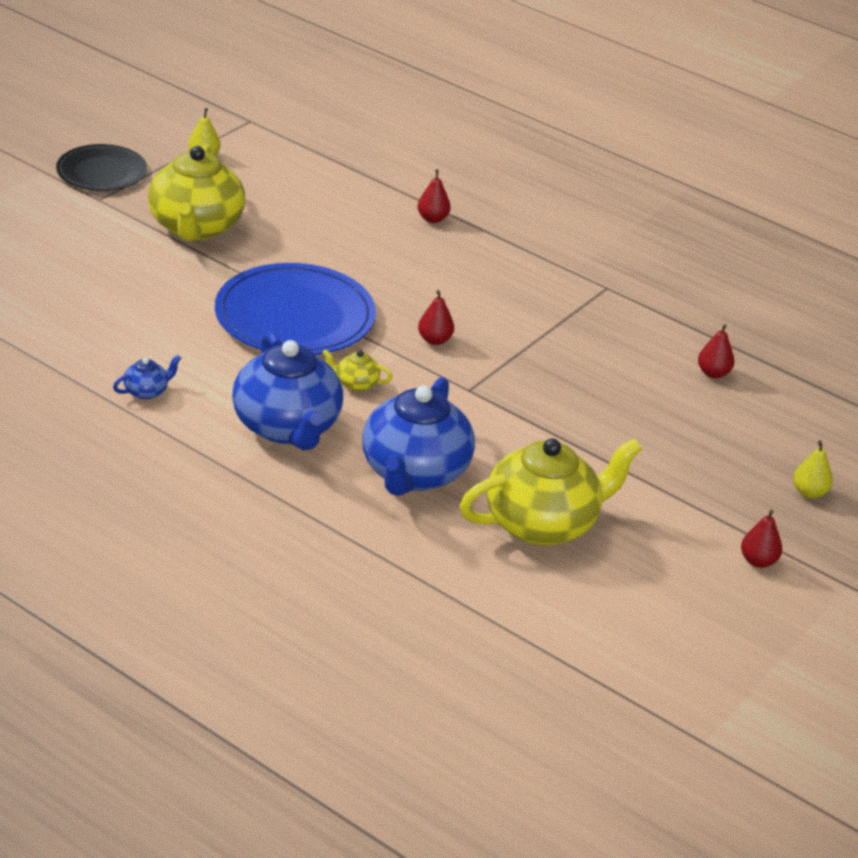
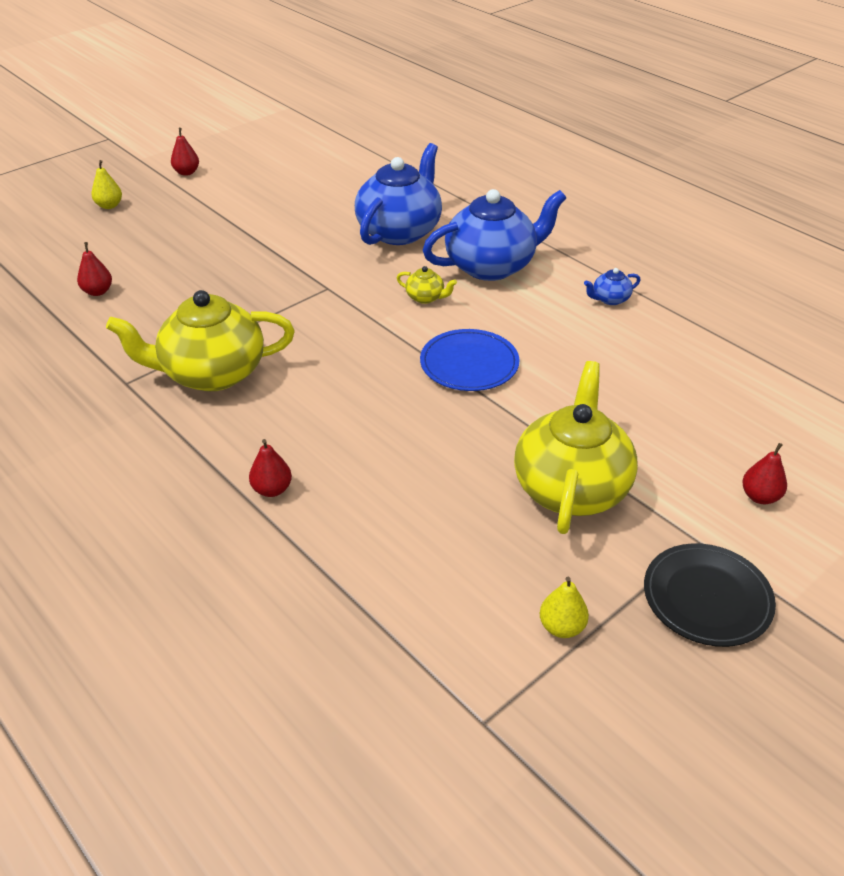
camera: 165 degrees left, 5 degrees up
(287, 427) = (492, 266): blue teapot -> blue teapot turned 75 degrees clockwise
(295, 316) = (469, 364): blue plate -> blue plate, size x0.61
(434, 340) = (338, 333): red pear -> red pear (760, 497)
(543, 523) = (320, 198): yellow teapot -> yellow teapot (211, 373)

